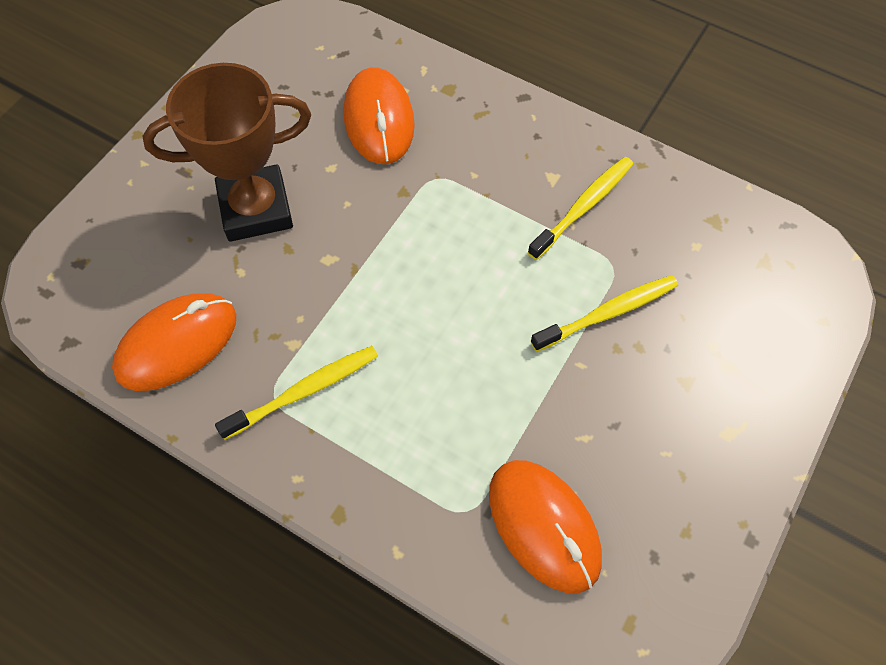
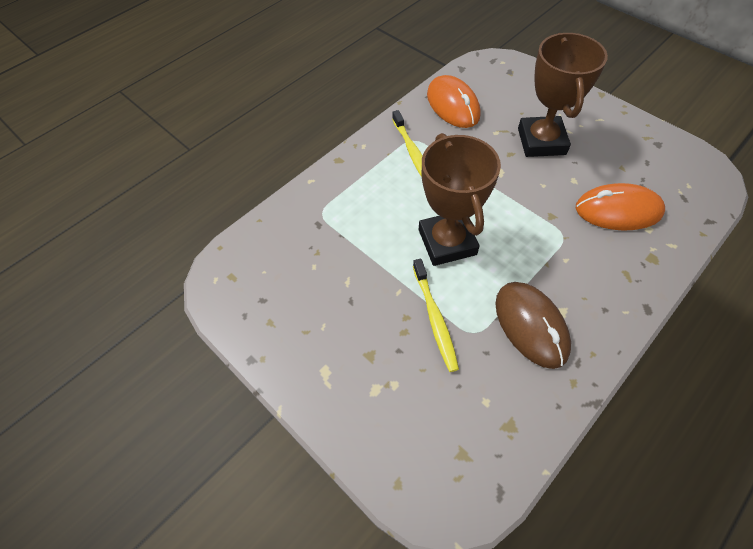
camera: 105 degrees right, 5 degrees down
(480, 314) = (447, 242): none -> brown trophy
(544, 526) = (300, 247): orange mouse -> none
(583, 207) = (531, 325): yellow toothbrush -> brown mouse

